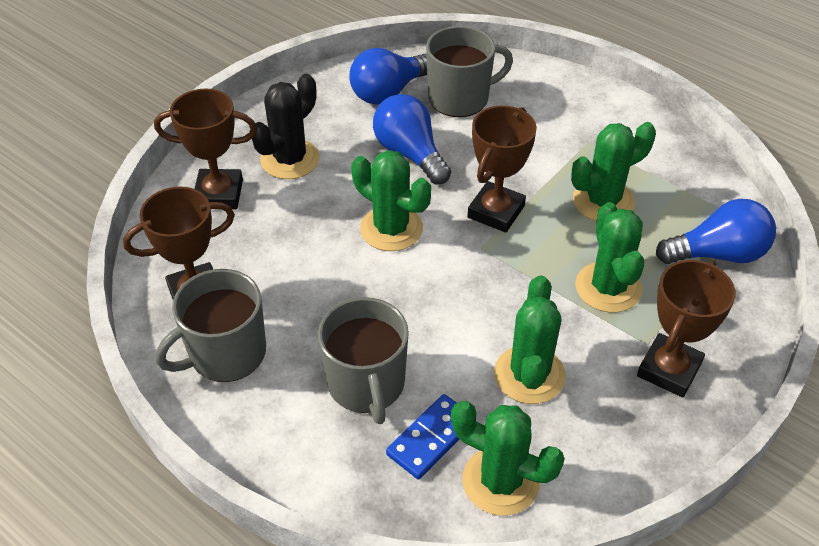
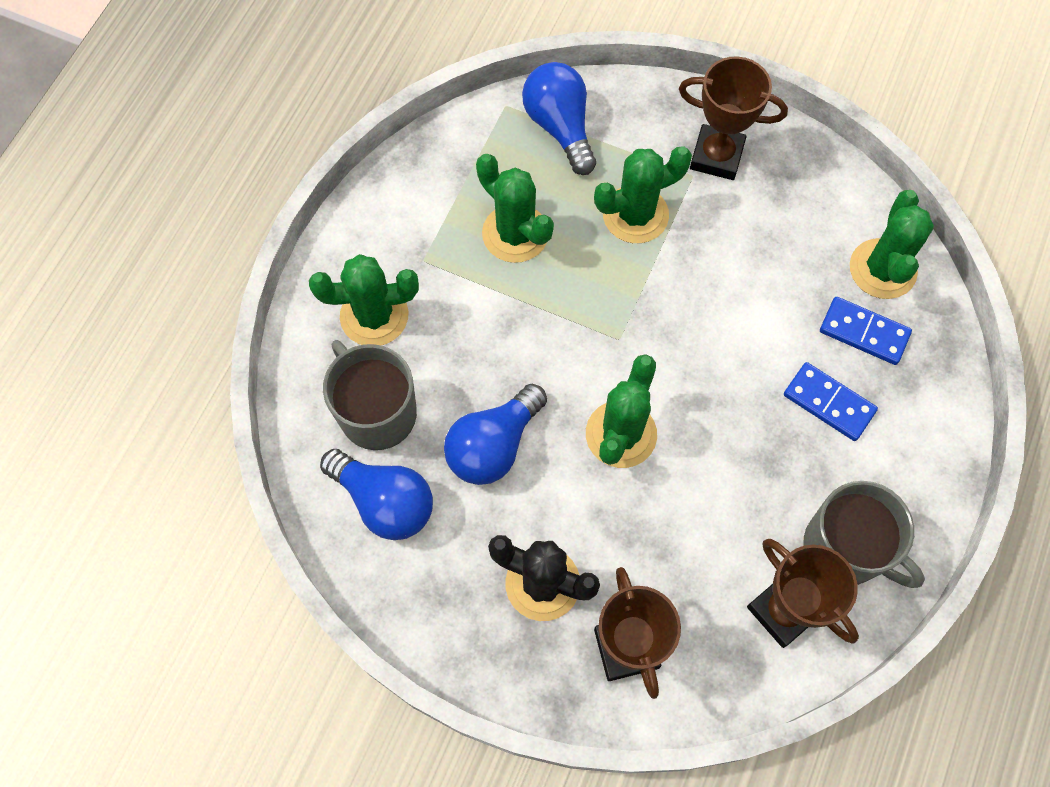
camera: 105 degrees left, 20 degrees up
(366, 384) = (829, 403): grey mug -> blue domino
(496, 211) = (562, 334): brown trophy -> none
(529, 375) = (764, 266): green cactus -> green cactus (374, 316)

